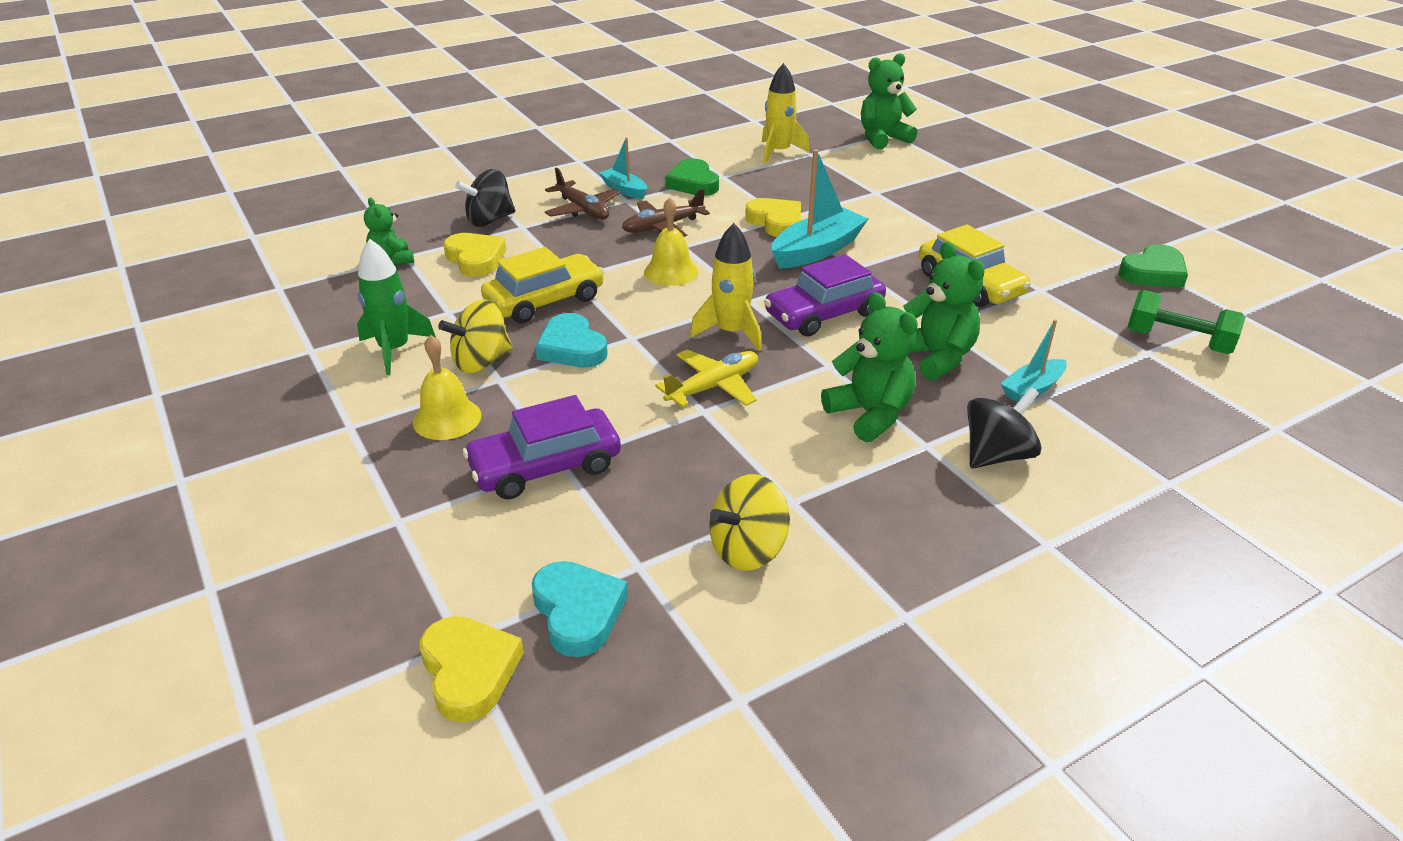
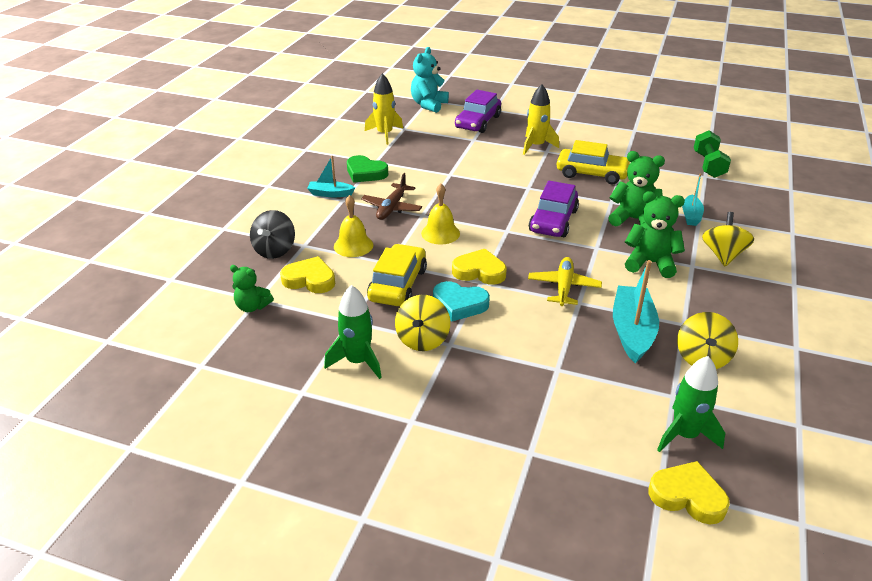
camera: 40 degrees left, 0 degrees up
(447, 418) = (459, 382): yellow bell -> yellow bell (353, 245)
(545, 467) = (554, 376): purple car -> purple car (478, 122)
(578, 612) = (684, 435): turquoise heart -> green rocket
(583, 210) = (325, 217): brown plane -> none
(731, 332) = (526, 253): yellow rocket -> yellow rocket (536, 146)
(776, 222) = (449, 178): yellow heart -> yellow heart (479, 271)
(817, 250) = (496, 186): turquoise boat -> turquoise boat (632, 331)
(882, 139) = (429, 105): green teddy bear -> turquoise teddy bear
(996, 455) = (723, 255): black spinning top -> yellow spinning top
(1153, 273) = (654, 134): green heart -> none
(1178, 341) = (708, 165): green dumbbell -> green dumbbell turned 75 degrees counterclockwise

